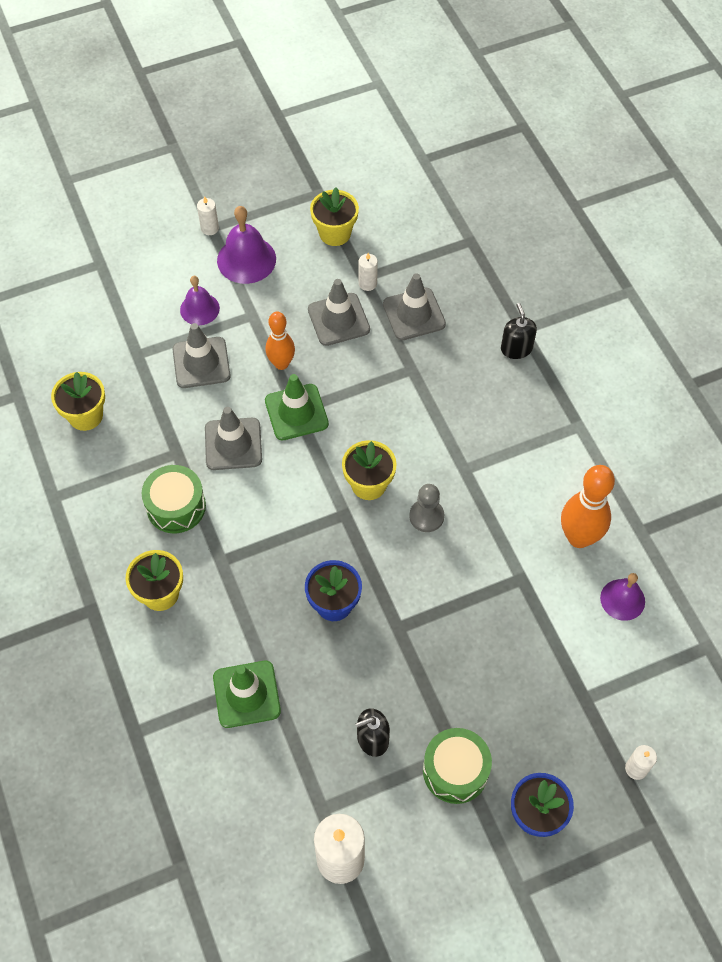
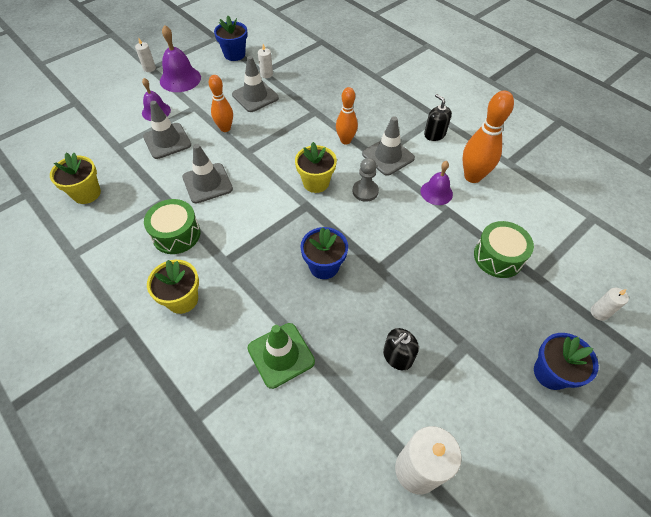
camera: 20 degrees left, 5 degrees down
(296, 412) = (246, 153): green traffic cone -> none
(335, 233) = (234, 54): yellow flower pot -> blue flower pot
(414, 314) = (303, 83): grey traffic cone -> grey traffic cone (388, 156)
(433, 430) = (345, 140): none -> orange bowling pin
(455, 770) = (473, 359): green drum -> green drum (498, 257)
(516, 348) = (376, 86): black soap dispenser -> black soap dispenser (434, 134)
(622, 599) = (522, 205): purple bell -> purple bell (436, 192)

